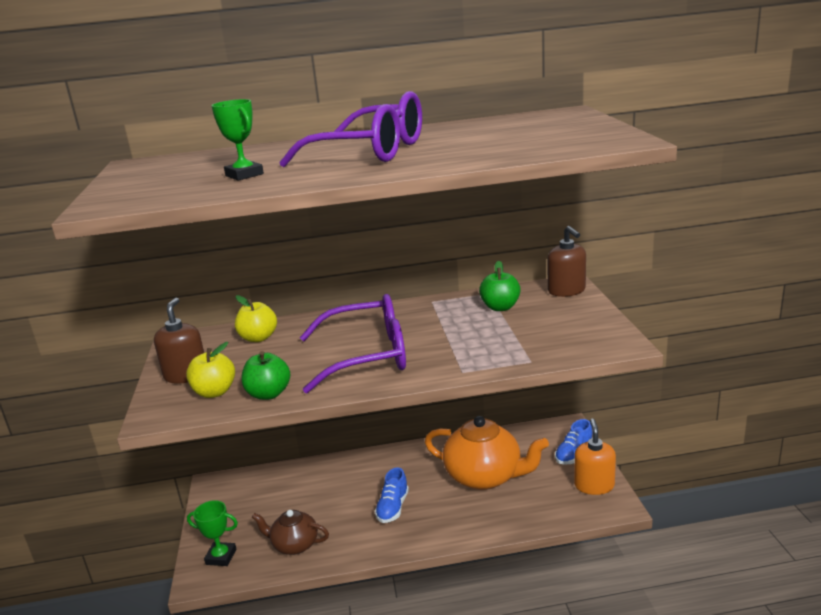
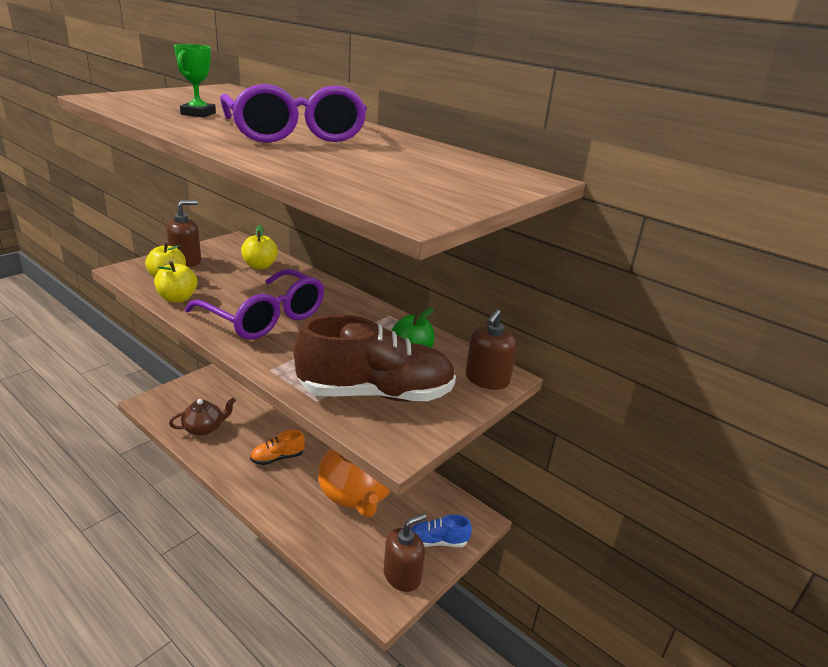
camera: 45 degrees right, 5 degrees up
(221, 557) = (172, 402): green trophy -> none
(268, 394) = (177, 298): green apple -> yellow apple
(294, 545) = (204, 428): brown teapot -> brown teapot turned 90 degrees clockwise
(393, 508) = (277, 458): blue shoe -> orange shoe
(545, 335) = (375, 394): none -> brown shoe
(594, 485) = (402, 575): orange soap dispenser -> brown soap dispenser

